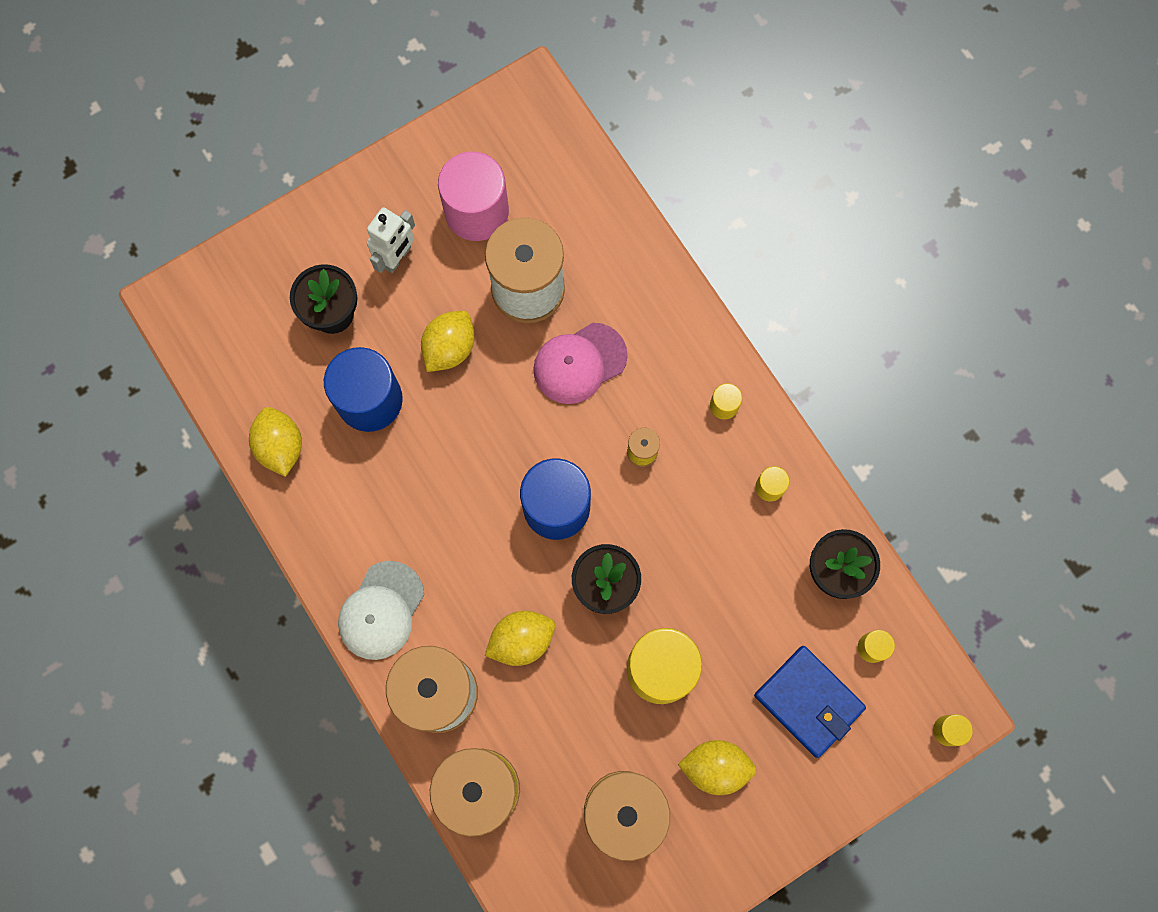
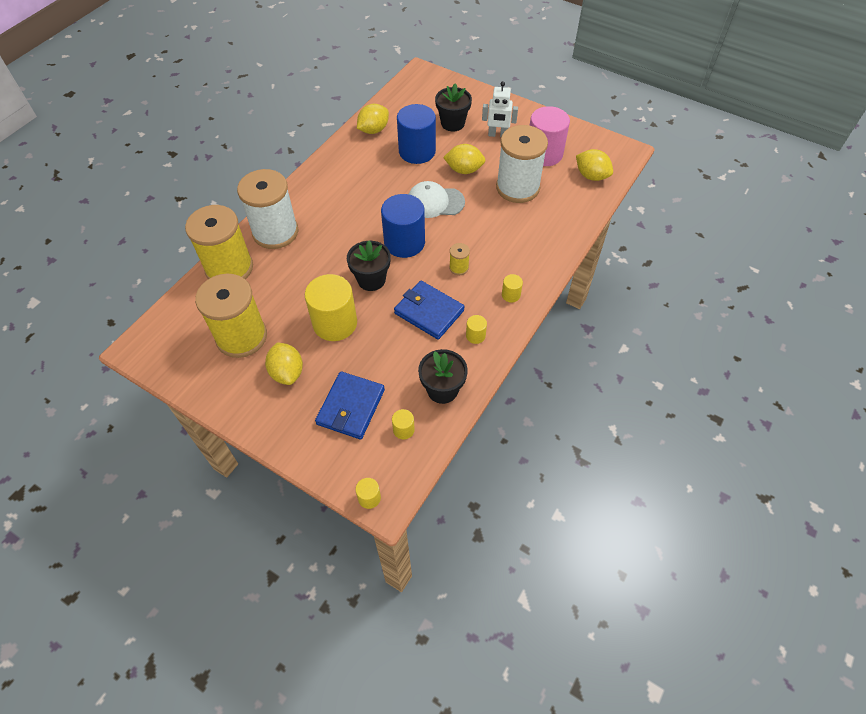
camera: 65 degrees right, 20 degrees down
(381, 611) = (309, 194): white cap -> white cap (435, 202)
(521, 640) = (321, 255): yellow lemon -> yellow lemon (591, 176)
(579, 363) = (491, 223): pink cap -> none
(701, 530) = (429, 312): none -> blue wallet

